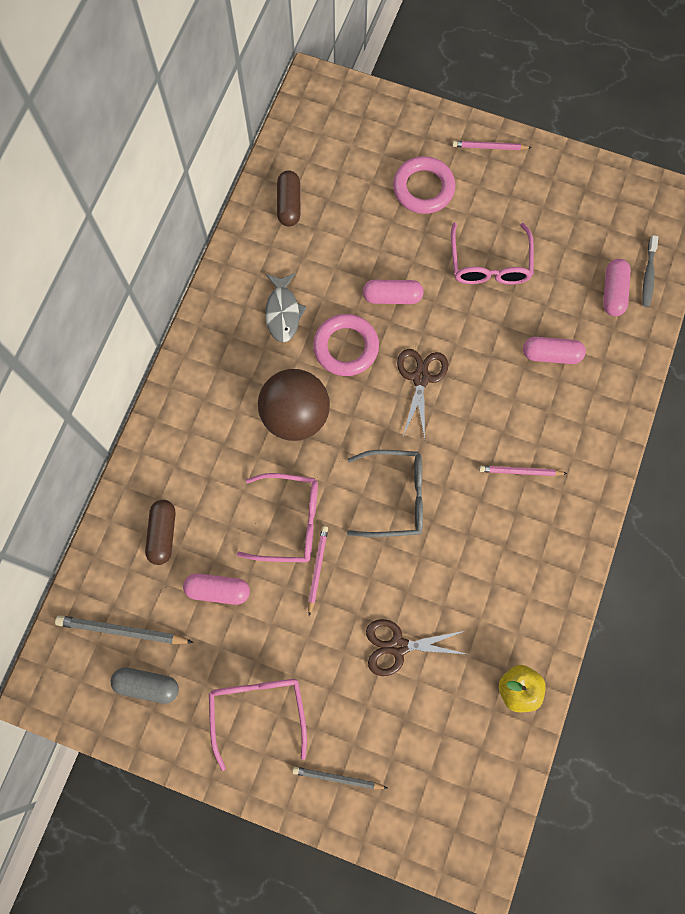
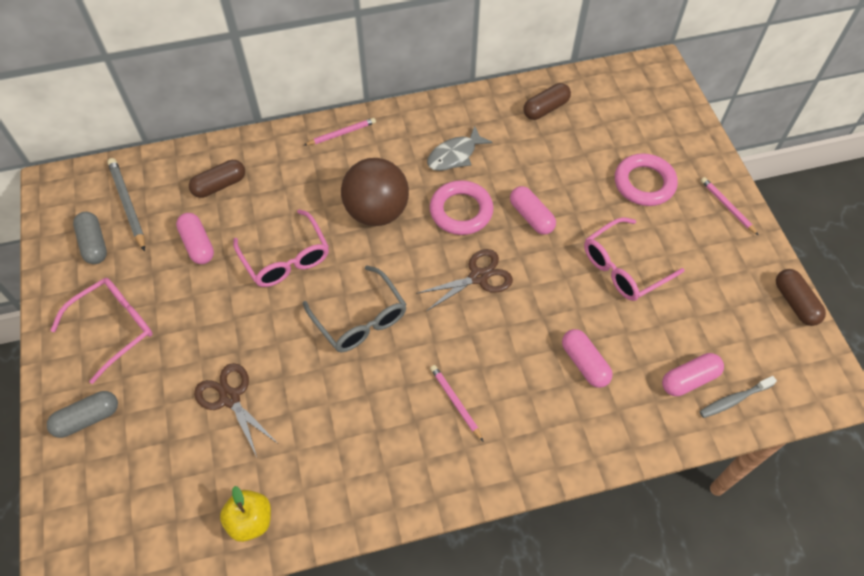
camera: 55 degrees right, 15 degrees down
(317, 568) = (259, 300): pink pencil -> pink pencil (341, 133)
(337, 778) = (87, 419): grey pencil -> grey capsule
(602, 171) = (795, 303): none -> brown capsule

